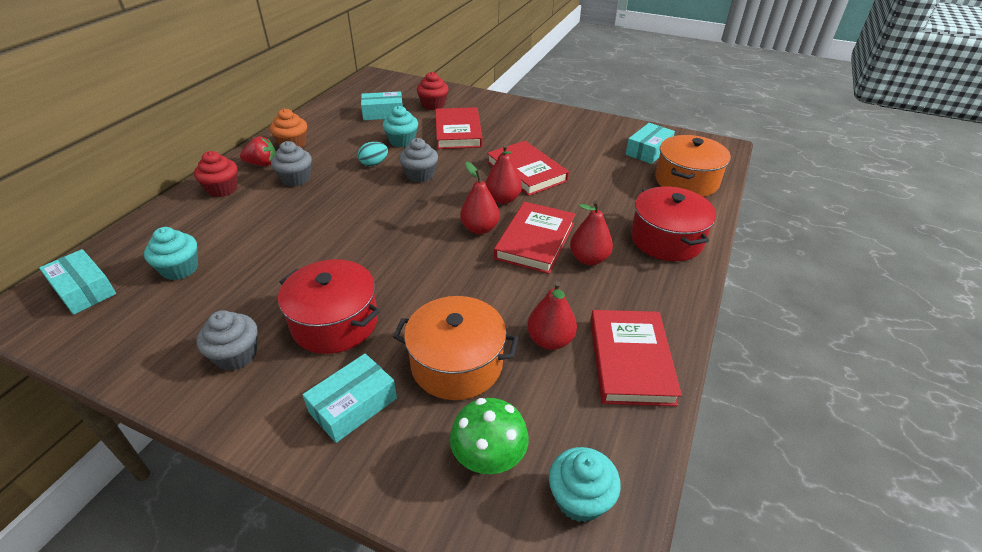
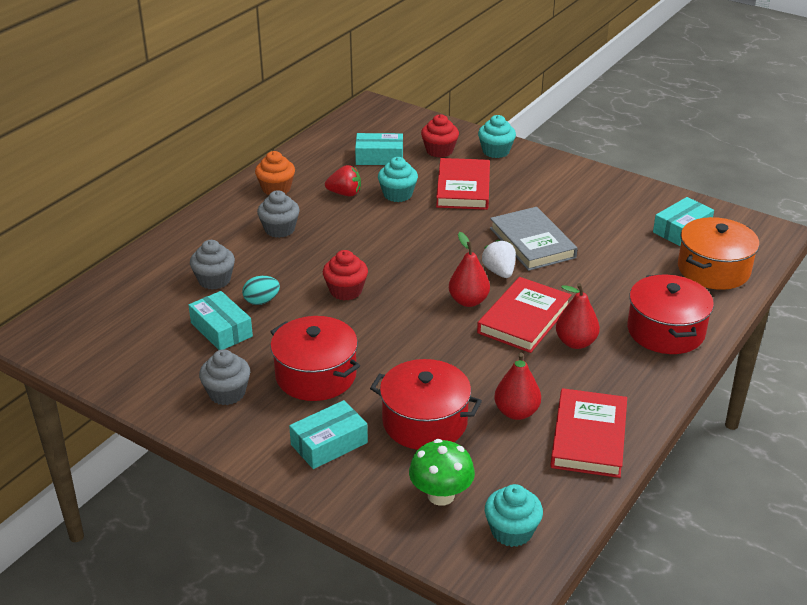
camera: 10 degrees right, 5 degrees down
(84, 290) = (85, 322): turquoise box -> turquoise box (221, 329)
(180, 269) = (170, 312): turquoise cupcake -> turquoise cupcake (496, 151)
(222, 189) = (204, 234): red cupcake -> red cupcake (346, 291)
(262, 164) = (244, 209): red strawberry -> red strawberry (345, 193)
(374, 164) = (364, 219): turquoise egg -> turquoise egg (261, 301)
(420, 175) = (413, 237): grey cupcake -> grey cupcake (214, 280)
(457, 364) = (425, 422): orange pot -> red pot
(503, 199) = (499, 272): red pear -> white strawberry
(526, 171) = (532, 243): red book -> grey book

